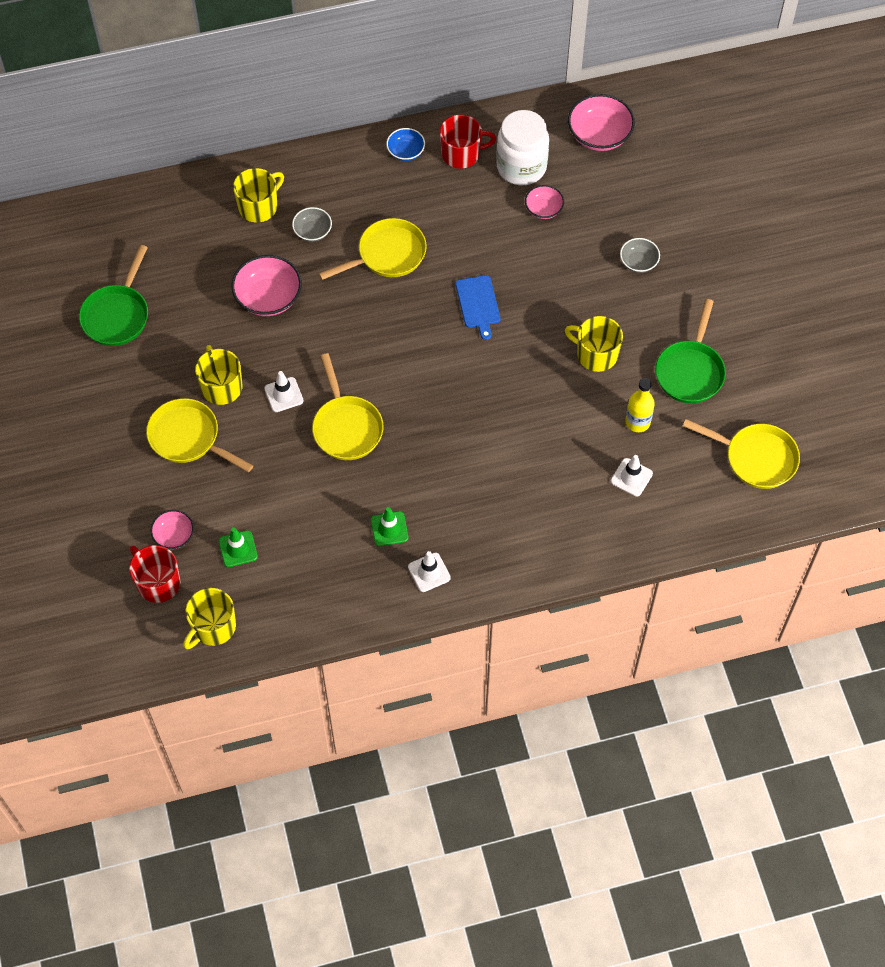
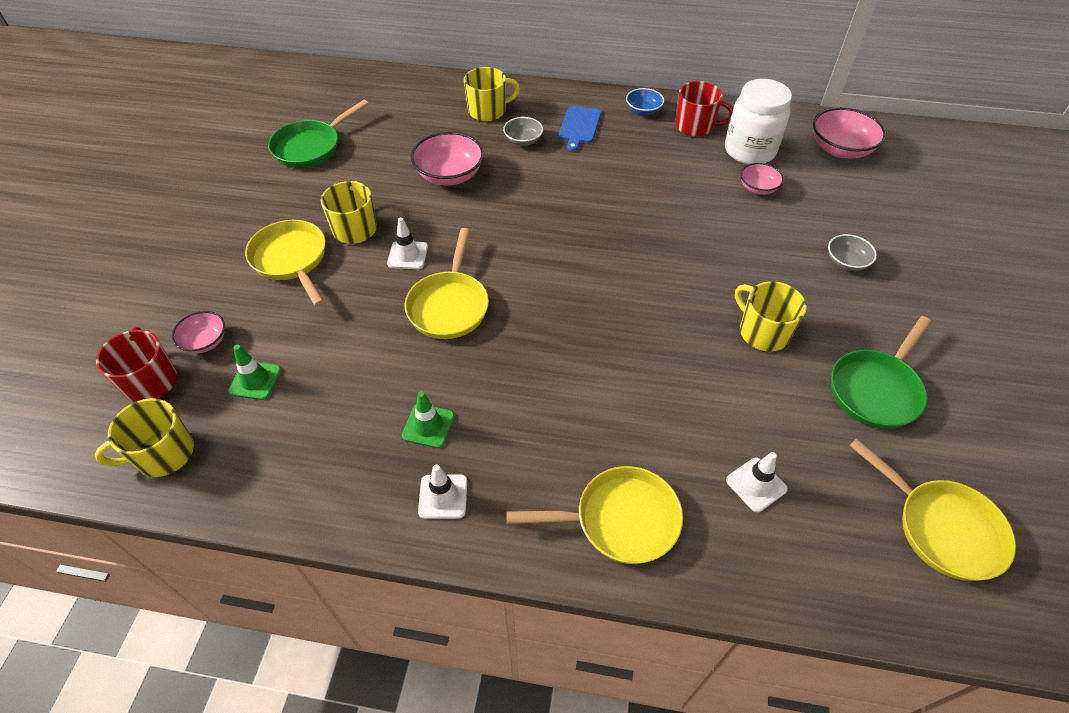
camera: 25 degrees right, 10 degrees down
(387, 255) = (582, 177): yellow pan -> yellow pan (620, 520)
(478, 304) = (651, 244): blue cutting board -> blue cutting board (579, 126)
(637, 422) = (788, 422): yellow bottle -> none

